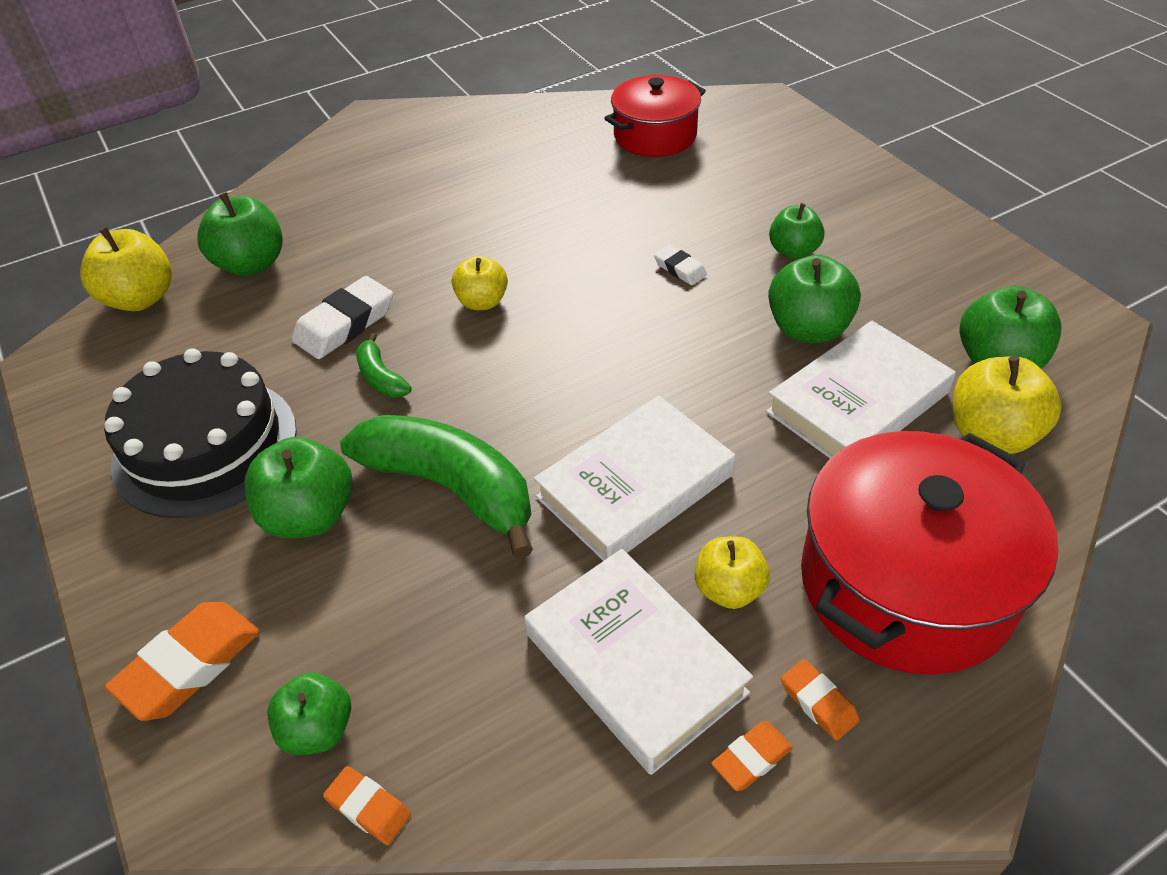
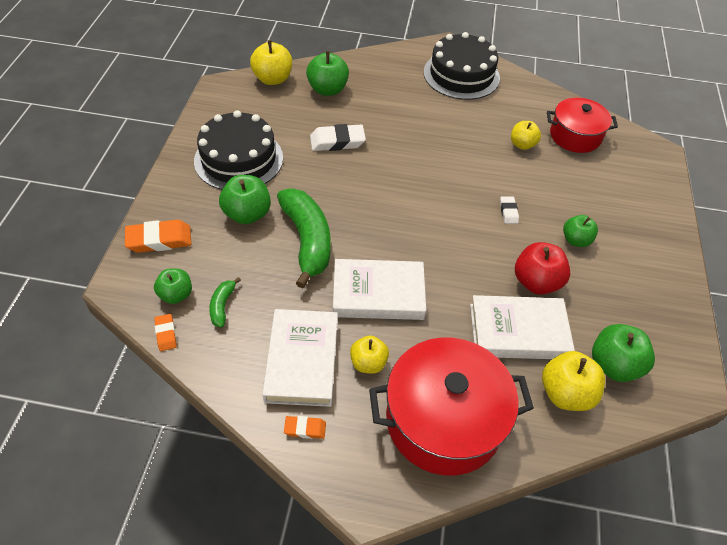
camera: 35 degrees right, 5 degrees up
(381, 377) = (328, 175): green banana -> green banana (222, 306)
(431, 142) = (461, 75): none -> black cake
(482, 302) = (402, 169): yellow apple -> yellow apple (522, 144)
(808, 329) = (536, 282): green apple -> red apple
(818, 702) = (353, 432): orange eraser -> none

